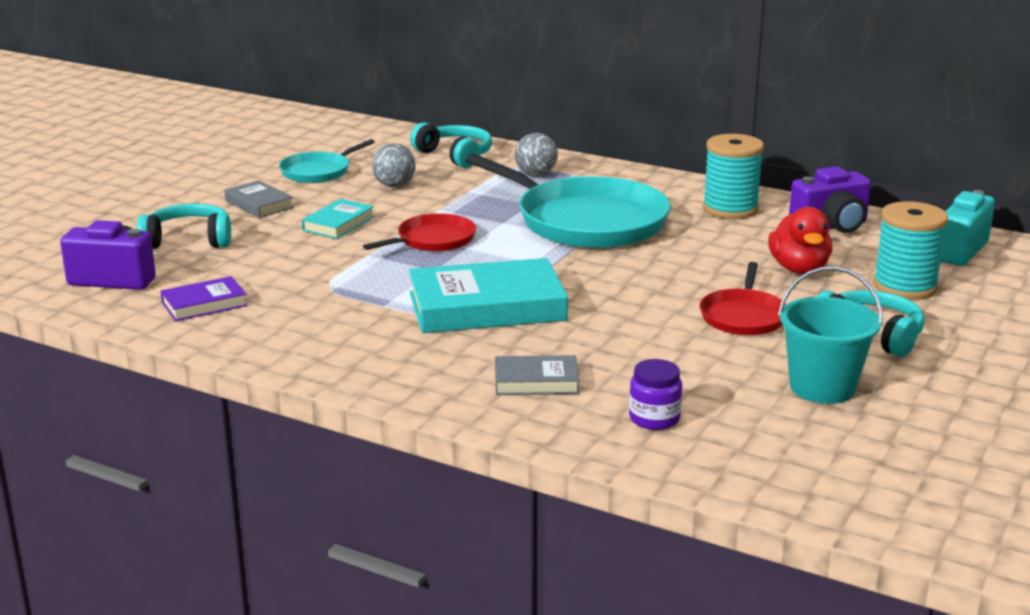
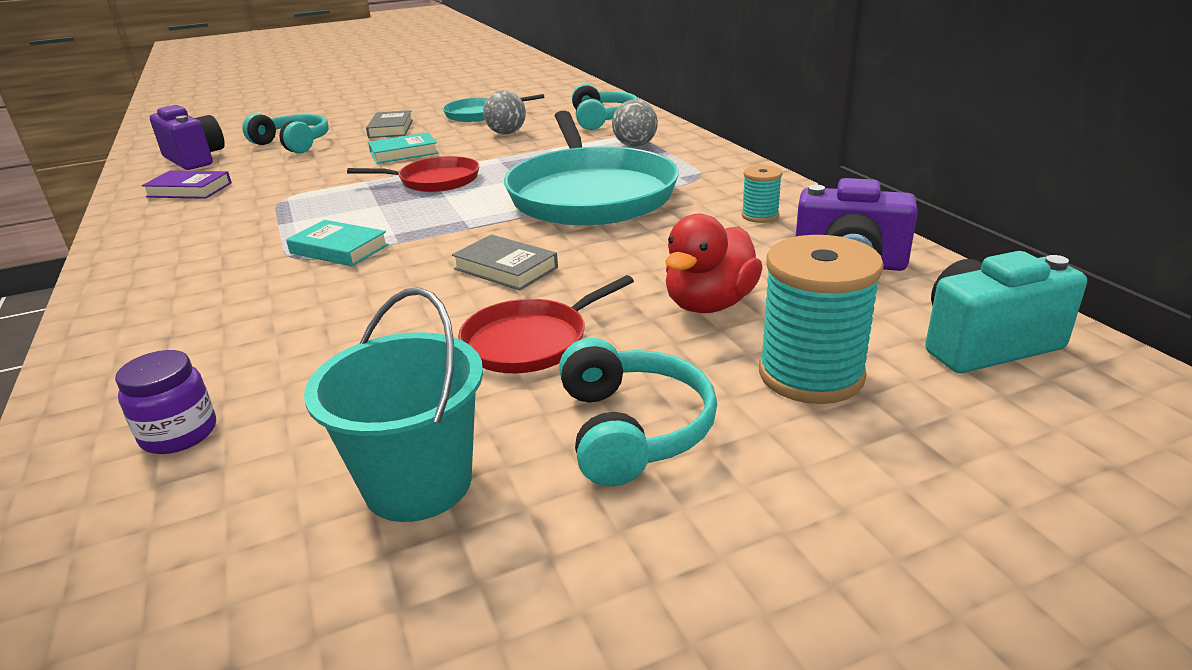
camera: 40 degrees right, 5 degrees up
(487, 307) = (339, 249): turquoise book -> turquoise book, size x0.51
(536, 381) = (201, 338): grey book -> grey book (506, 268)
(730, 209) = (760, 216): turquoise spool -> turquoise spool, size x0.52

